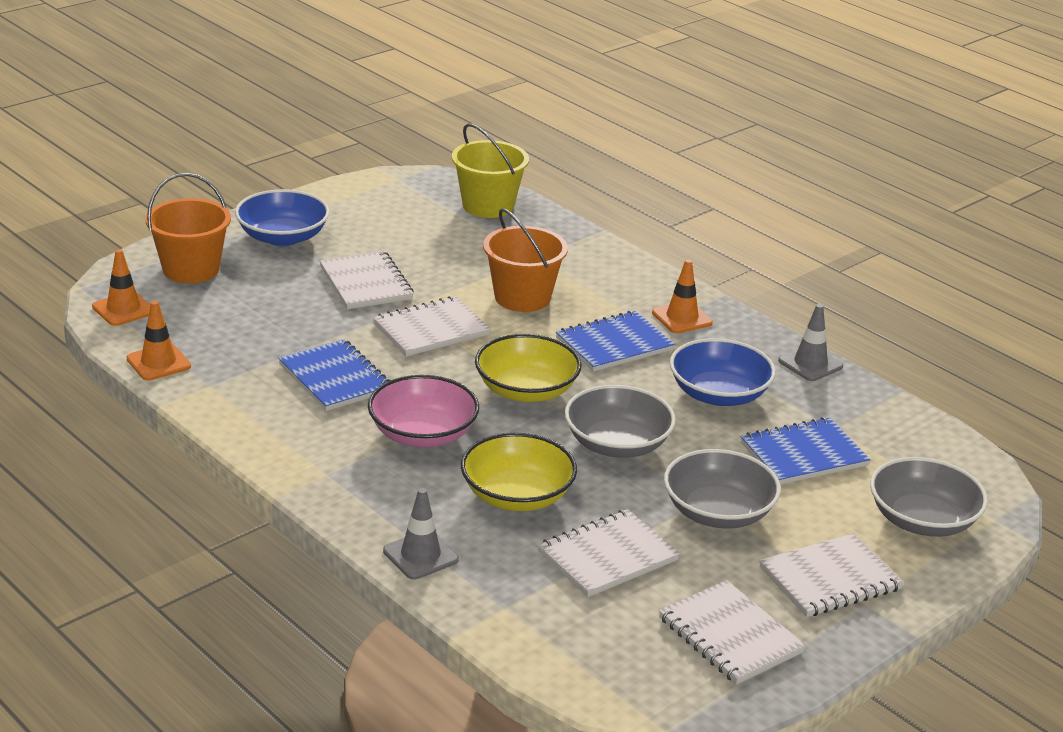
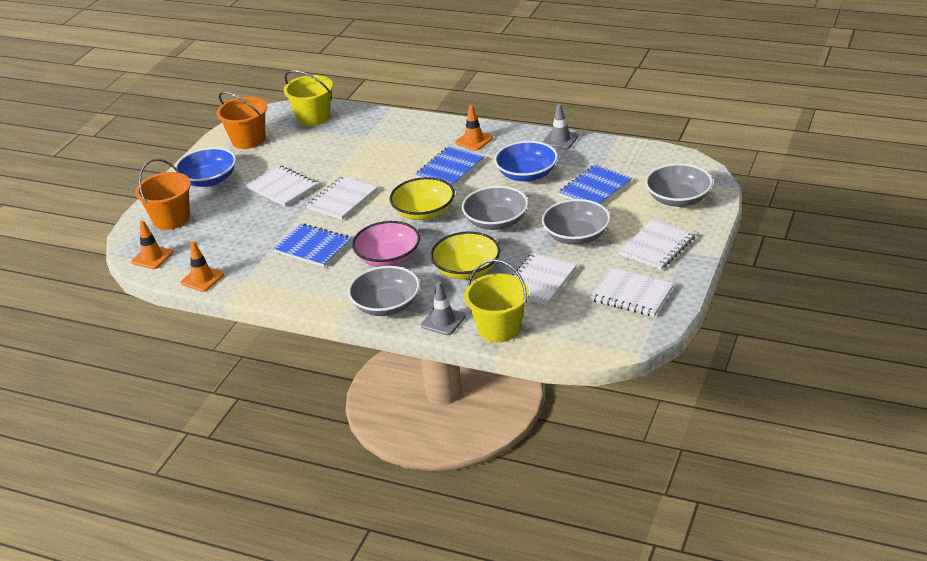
camera: 20 degrees left, 5 degrees up
(362, 499) = (386, 305): none -> grey bowl
(490, 601) = (499, 328): none -> yellow bucket
(522, 297) = (378, 162): orange bucket -> orange bucket (248, 140)

